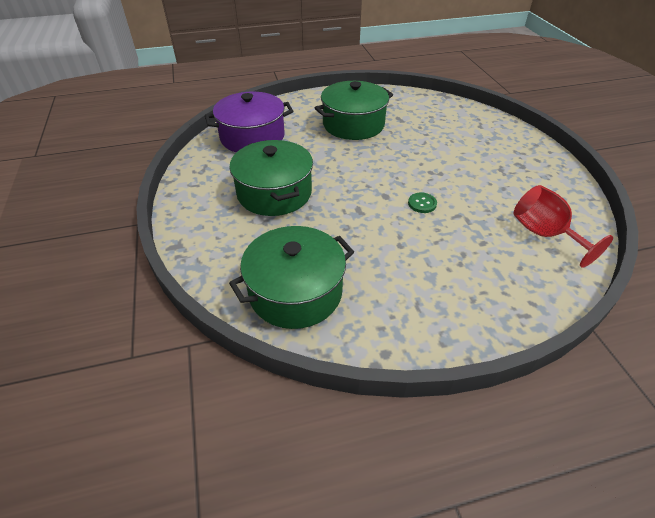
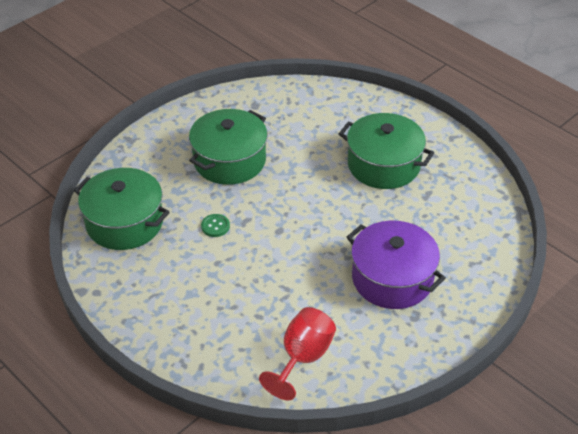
camera: 60 degrees right, 0 degrees up
(252, 137) = (300, 109): purple pot -> purple pot (392, 278)
(422, 203) = (286, 259): green button -> green button (215, 226)

